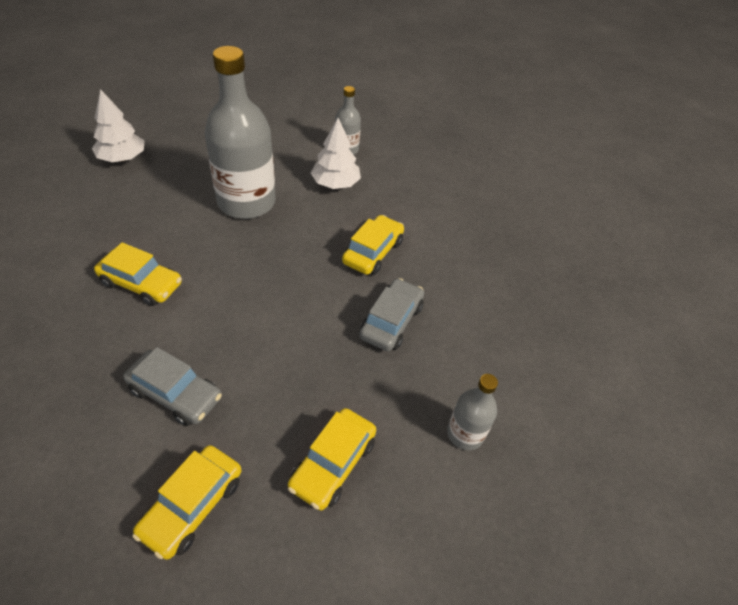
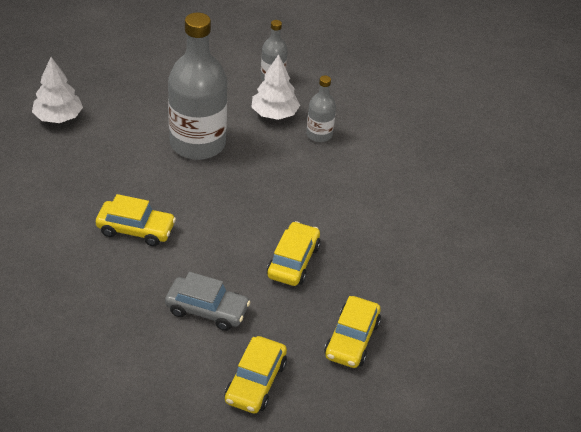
camera: 10 degrees left, 5 degrees down
(373, 252) = (330, 173): yellow car -> yellow car (293, 261)
(391, 321) = (365, 229): grey car -> none
(465, 434) = (448, 304): grey bottle -> grey bottle (319, 134)

